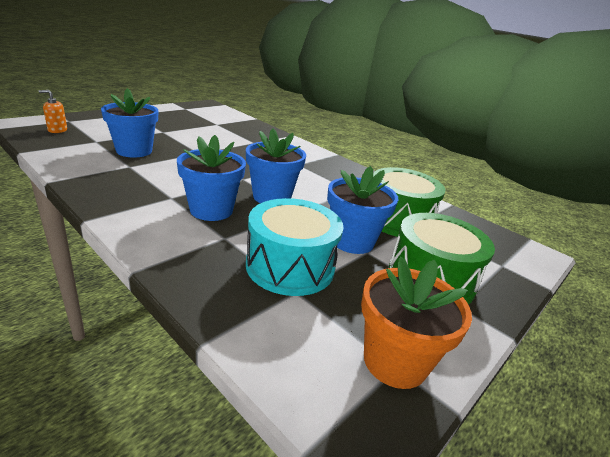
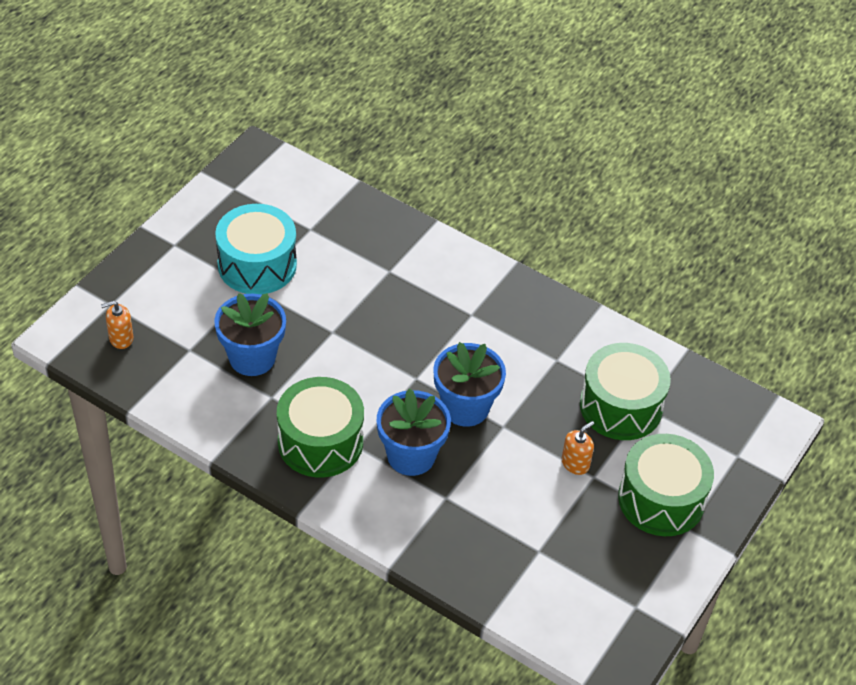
camera: 10 degrees left, 20 degrees up
(144, 190) = (320, 442): none -> green drum
(290, 266) = (523, 520): turquoise drum -> turquoise drum (257, 265)
(352, 241) = (575, 463): blue flower pot -> orange soap dispenser
(395, 361) = (634, 602): orange flower pot -> none

